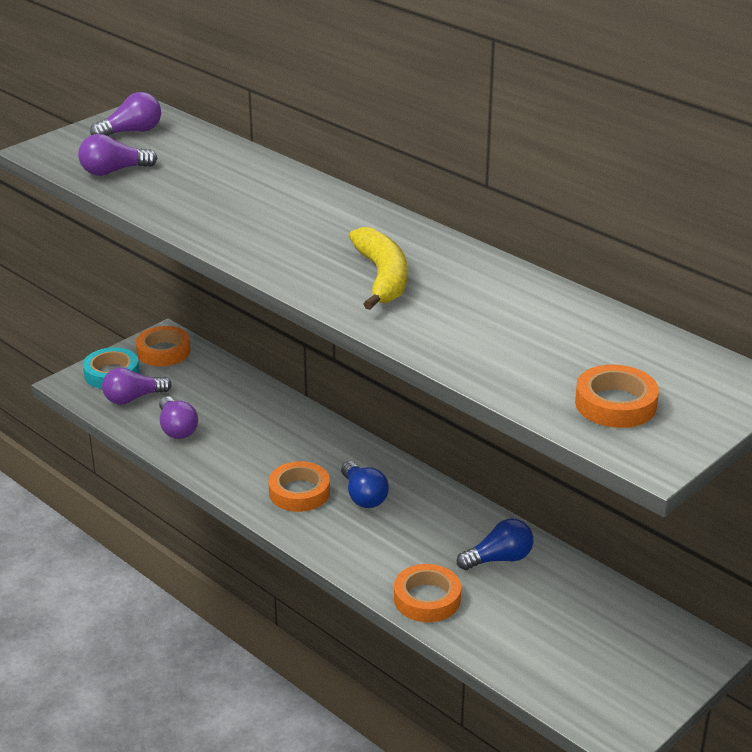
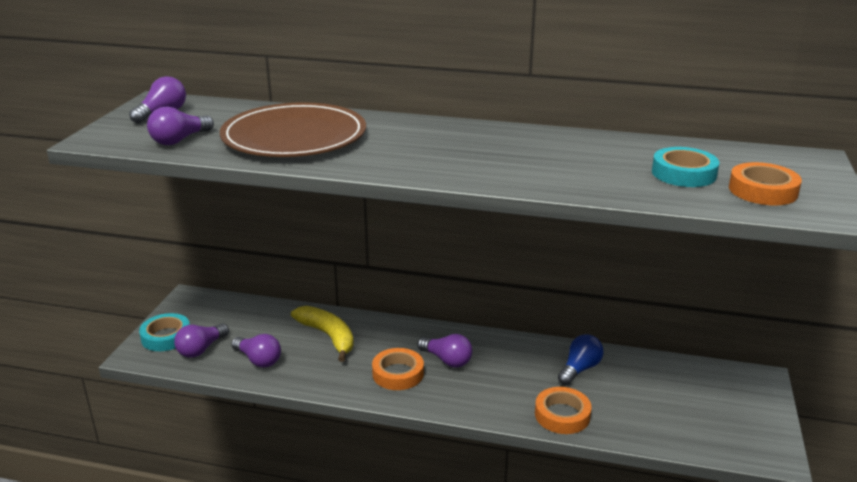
camera: 30 degrees left, 5 degrees down
(163, 351) = (196, 308): orange tape -> none
(221, 195) = (294, 136): none -> brown plate
(363, 496) = (447, 360): blue light bulb -> purple light bulb
(382, 277) = (492, 158): yellow banana -> yellow banana (328, 336)
(559, 357) = (683, 173): none -> turquoise tape

